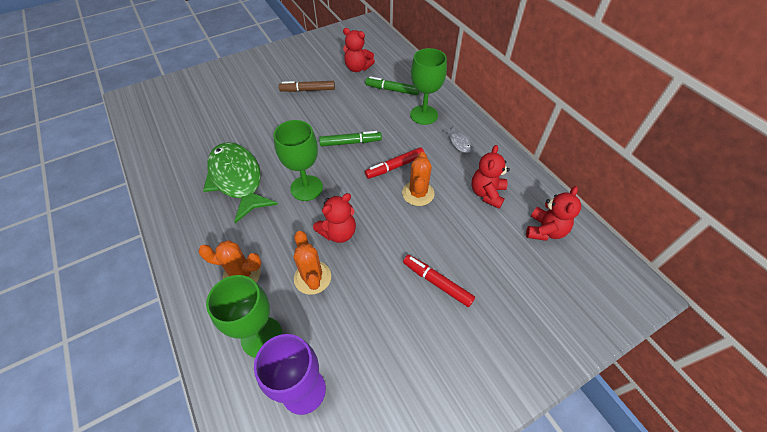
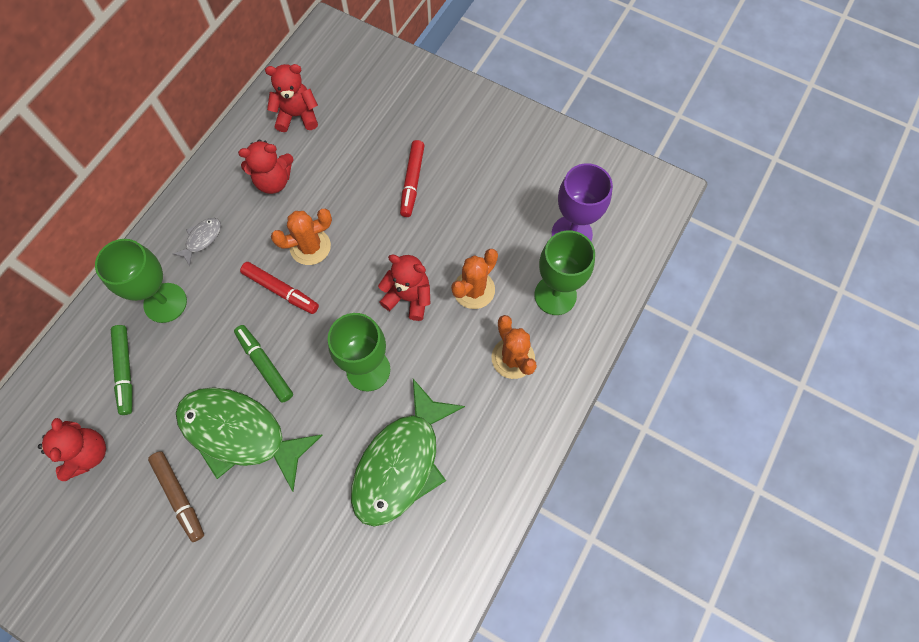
camera: 120 degrees left, 15 degrees up
(319, 120) = (240, 433): none -> green fish

